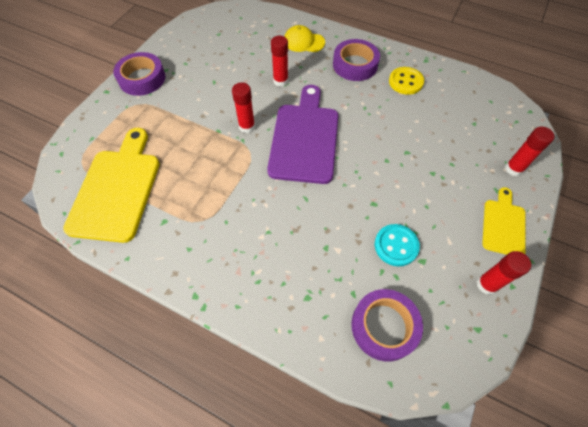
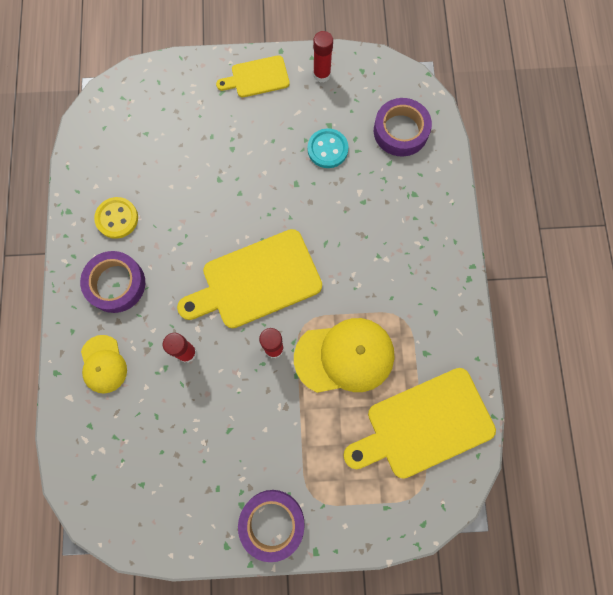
camera: 120 degrees left, 15 degrees up
(207, 165) = (345, 356): none -> yellow cap
(305, 138) = (256, 281): purple cutting board -> yellow cutting board
(513, 169) = (188, 85): red glue stick -> none

